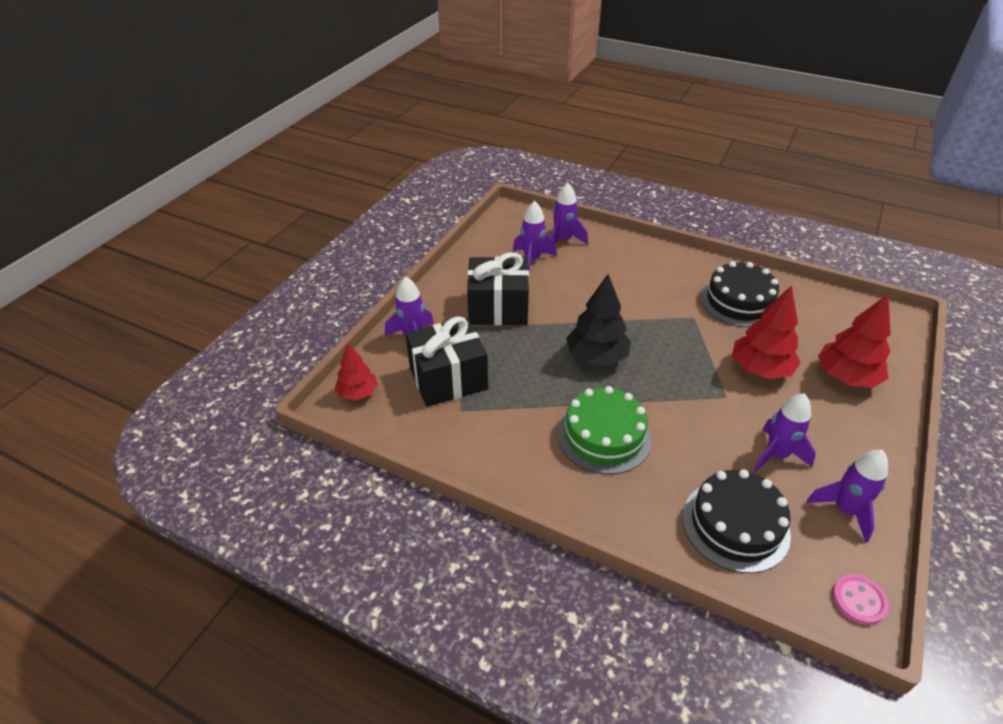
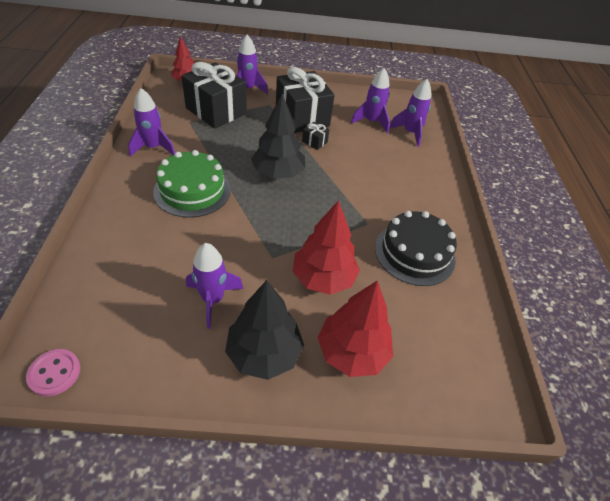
camera: 60 degrees right, 5 degrees up
(550, 312) = (314, 142): none -> black gift
(735, 525) = (122, 278): black cake -> none
(843, 433) = (264, 353): none -> black tree
(845, 510) = (159, 358): purple rocket -> purple rocket (153, 148)

